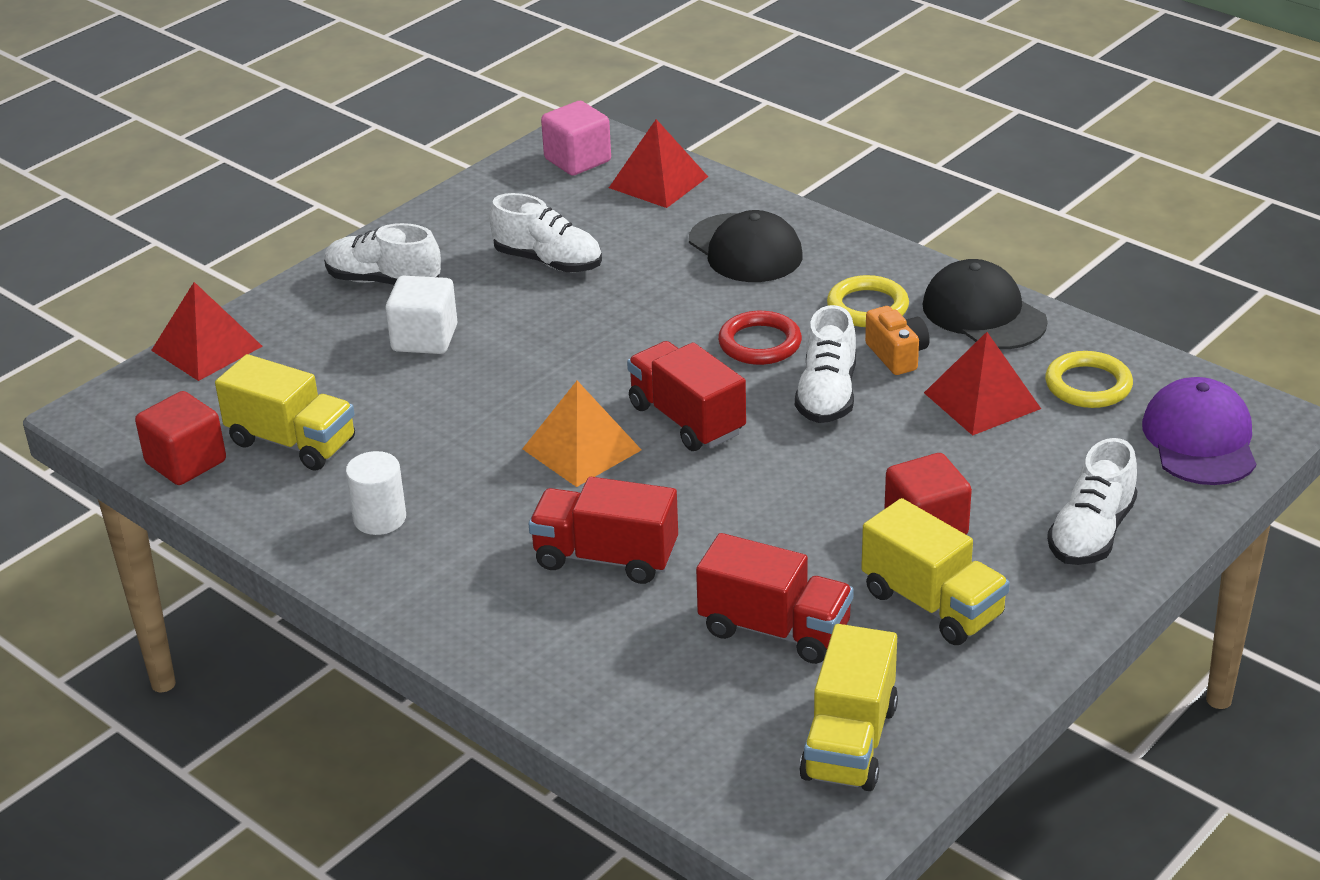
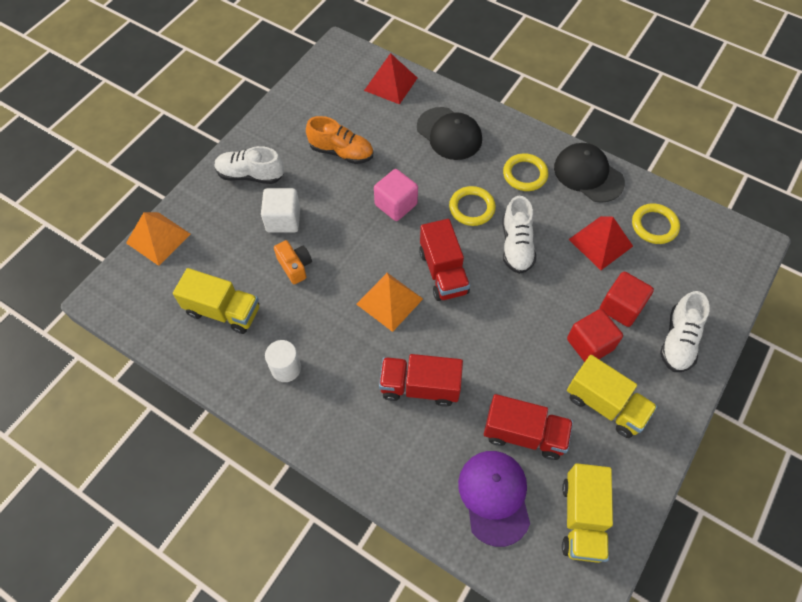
camera: 10 degrees left, 25 degrees up
(186, 462) = (164, 333): red cube -> red cube (621, 307)
(206, 348) = (158, 238): red pyramid -> orange pyramid
(548, 261) = (341, 152): white shoe -> orange shoe
(577, 160) = (342, 69): pink cube -> pink cube (396, 204)
(686, 419) = (443, 272): red truck -> red truck turned 150 degrees counterclockwise
(760, 343) = (472, 208): red ring -> yellow ring
(897, 355) = (548, 211): orange camera -> orange camera (295, 266)
(1200, 439) = (721, 262): purple cap -> purple cap (494, 497)

